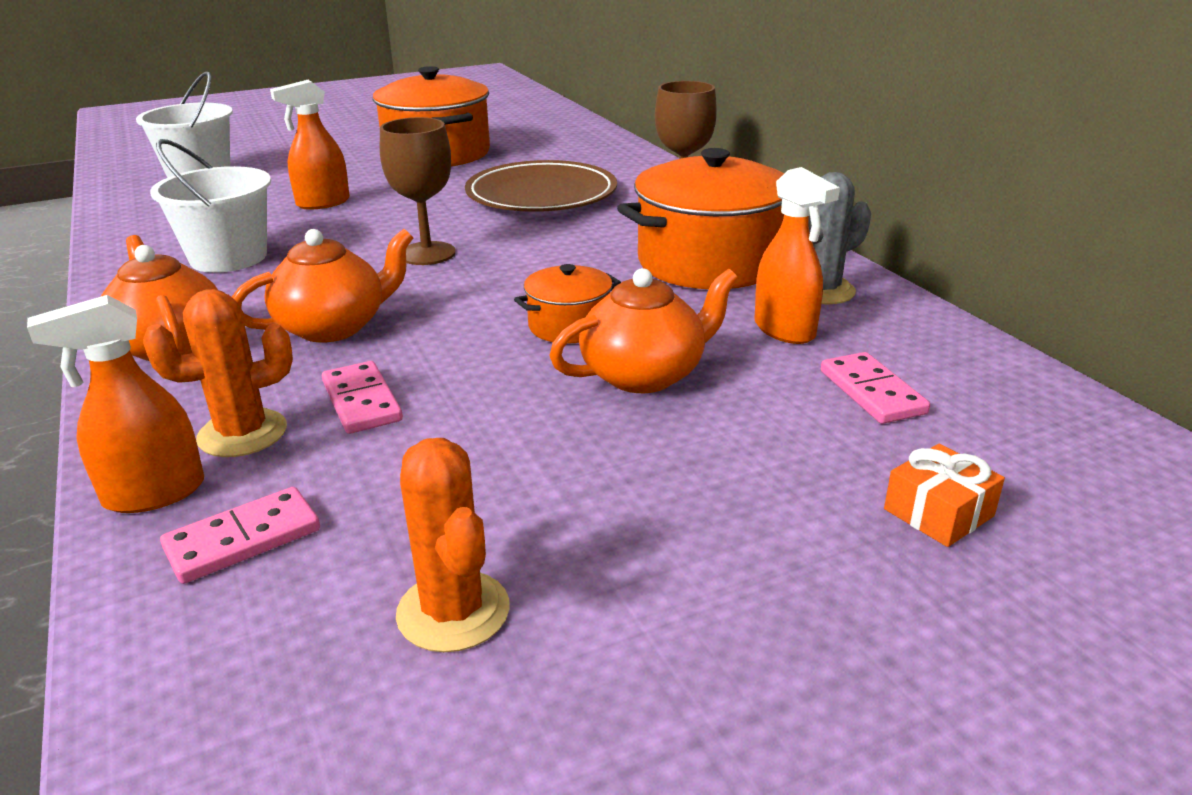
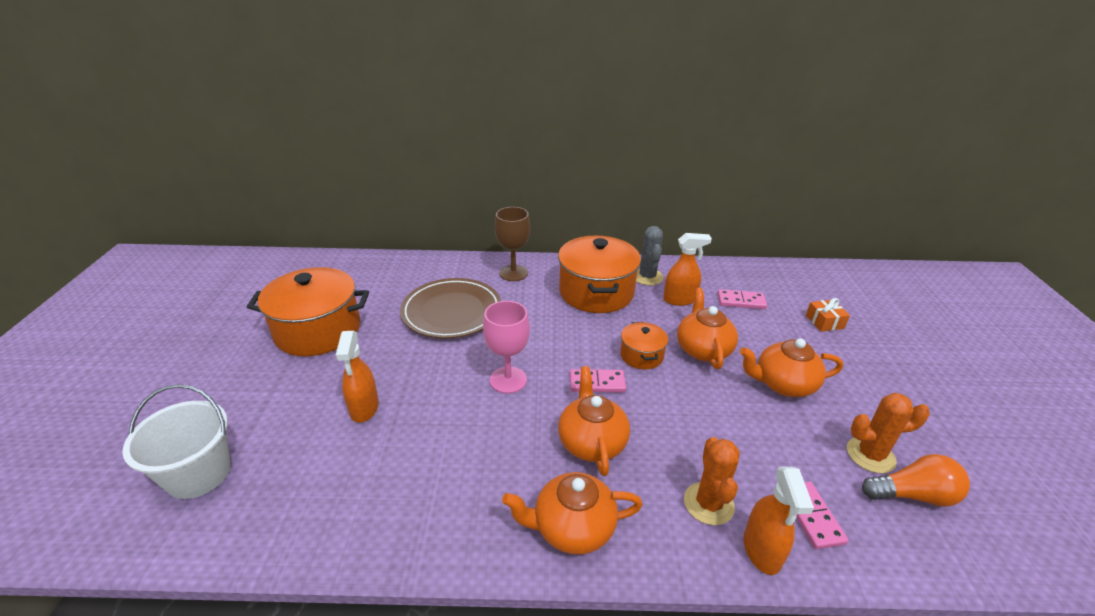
camera: 65 degrees left, 5 degrees up
(228, 257) = (434, 478): white bucket -> none
(350, 684) = (913, 495): none -> orange light bulb
(362, 401) = (691, 448): pink domino -> pink domino (597, 383)
(427, 253) = (508, 380): brown goblet -> pink goblet
(614, 474) = (783, 384): none -> orange teapot

